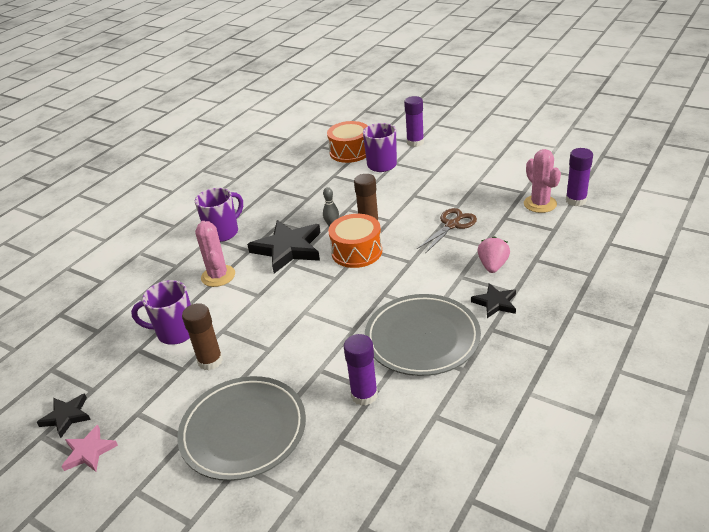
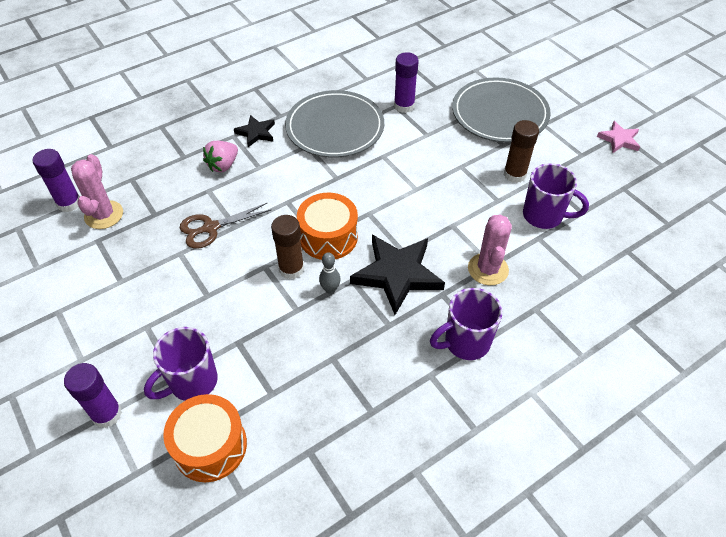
camera: 160 degrees left, 15 degrees up
(66, 416) = (643, 173): black star -> none

